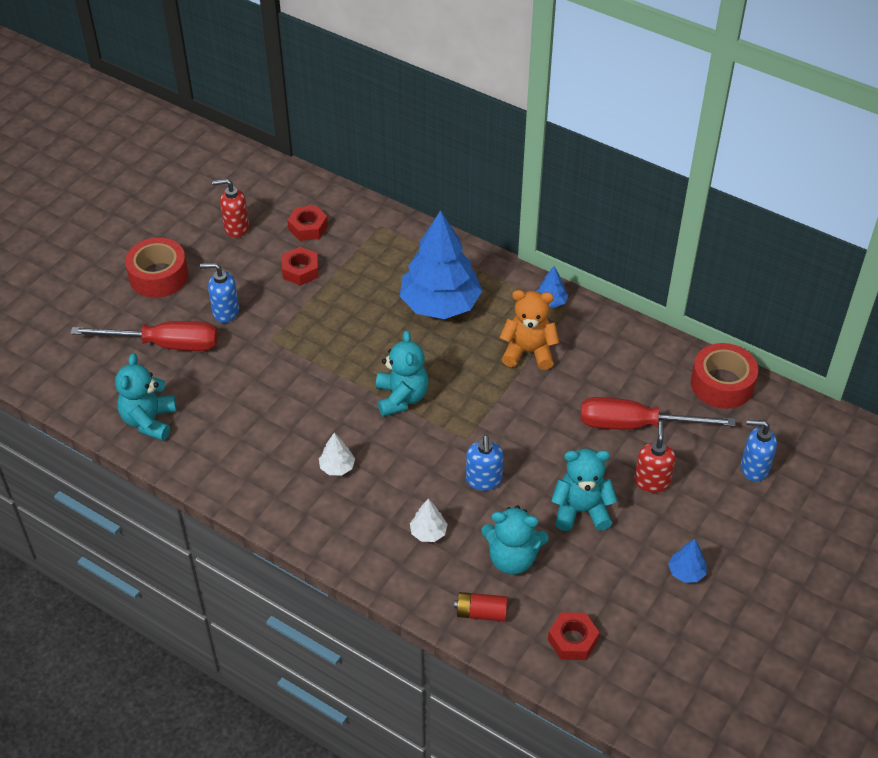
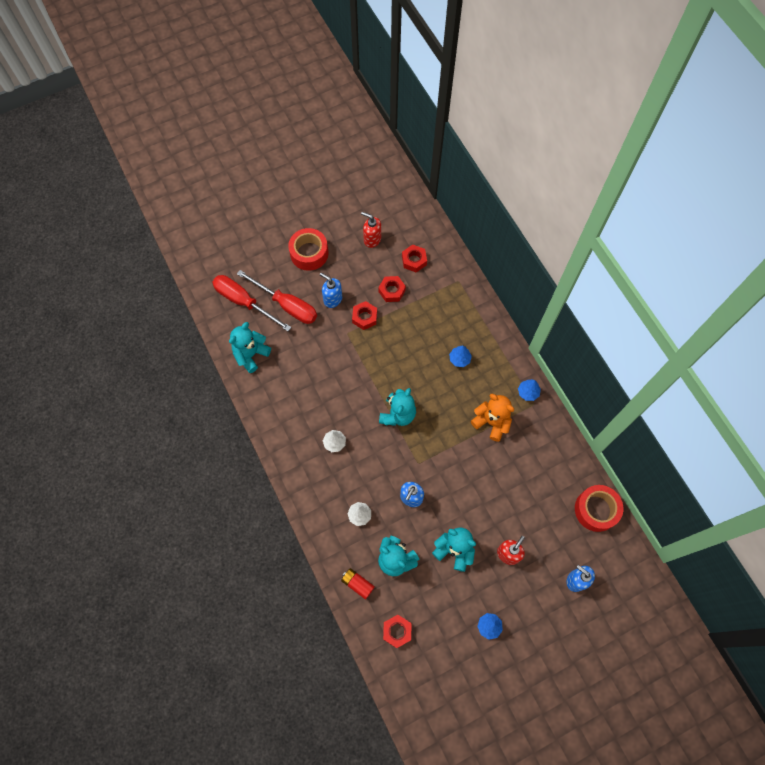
camera: 30 degrees right, 20 degrees up
(283, 313) = (364, 317): none -> red nut
(440, 304) = (459, 359): blue tree -> blue tree, size x0.40
(635, 425) = (523, 509): red screwdriver -> red screwdriver (244, 302)

